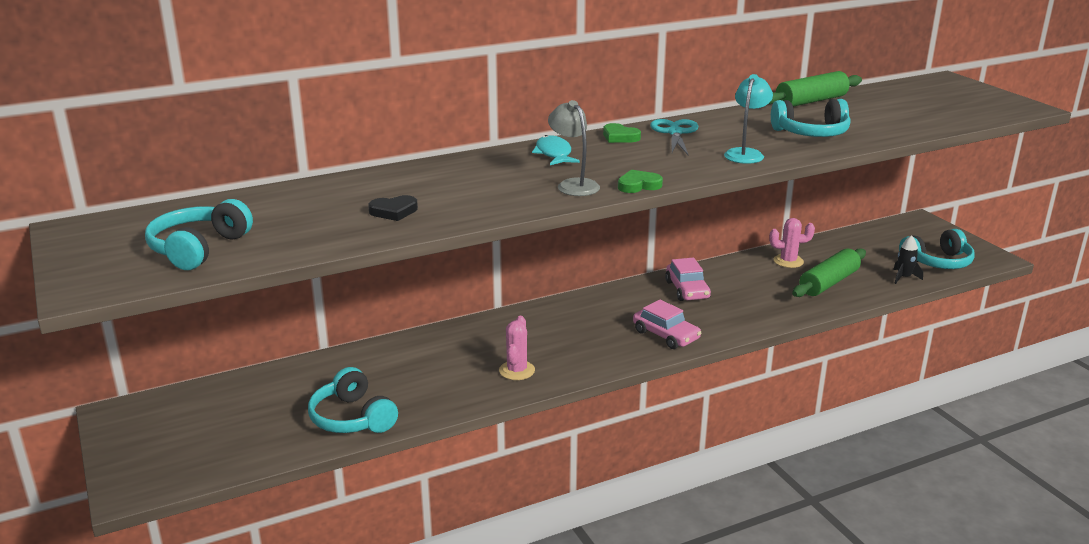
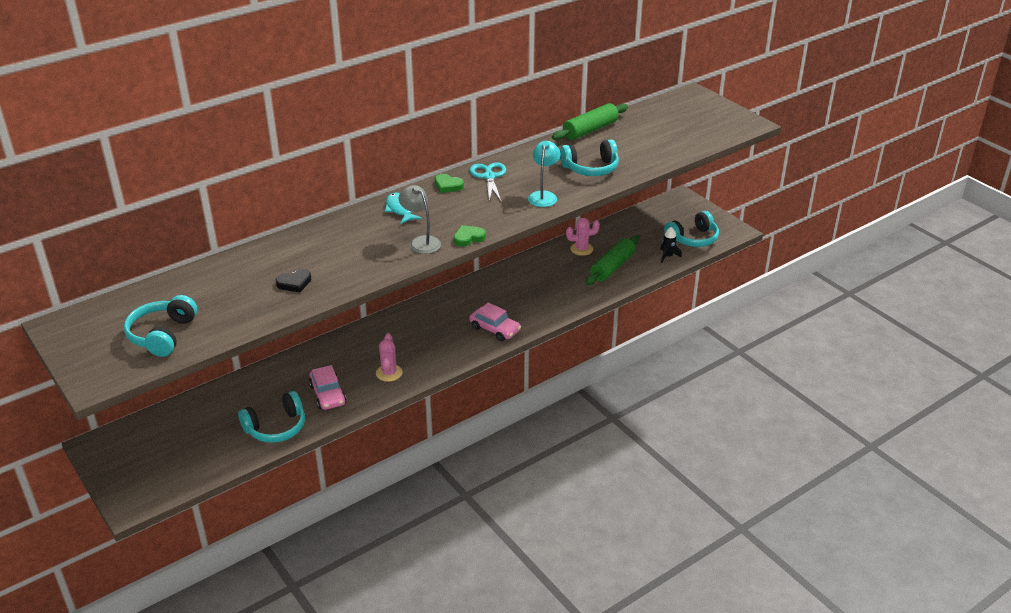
camera: 10 degrees left, 10 degrees up
(352, 418) = (276, 427): turquoise headphones -> turquoise headphones turned 75 degrees counterclockwise
(687, 290) = (507, 285): pink car -> pink car (328, 394)

